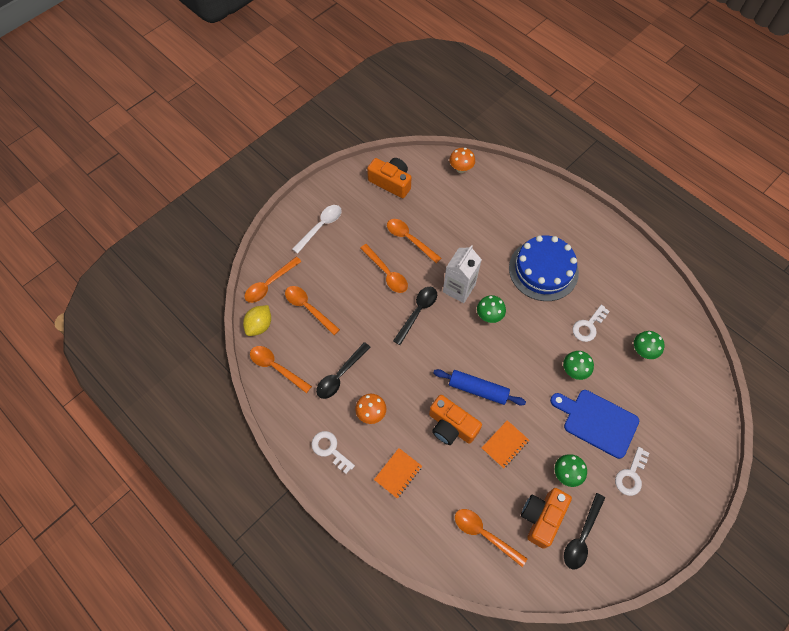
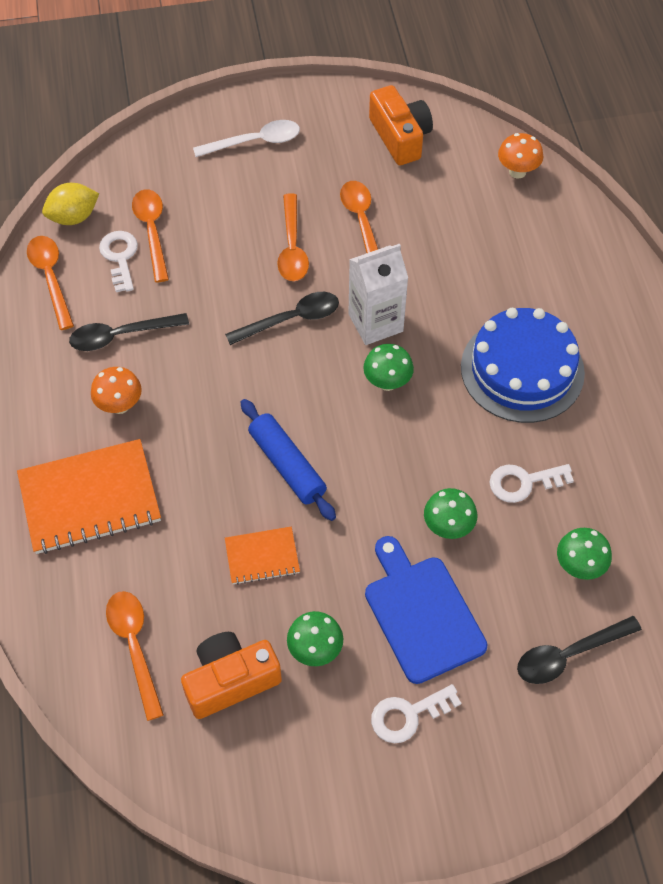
camera: 35 degrees right, 5 degrees down
(269, 284) = (128, 175): orange spoon -> none
(330, 449) = (31, 415): white key -> white key (120, 257)
(398, 473) = (90, 498): orange notebook -> orange notebook, size x1.90
(451, 426) = (210, 487): orange camera -> none
(581, 537) = (264, 743): black spoon -> black spoon (568, 655)

